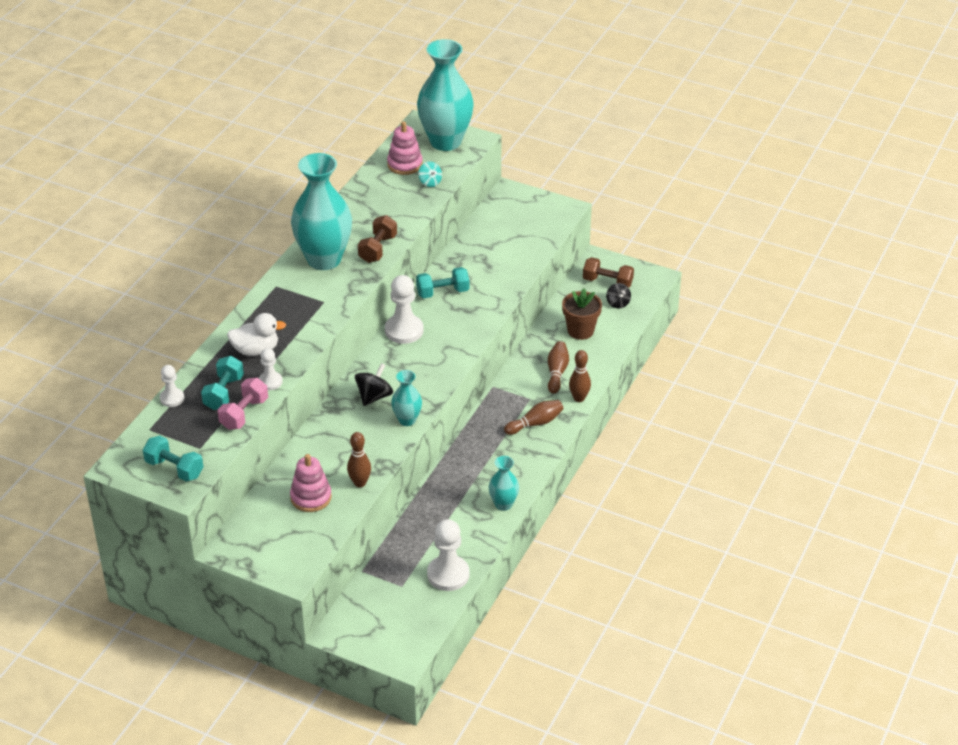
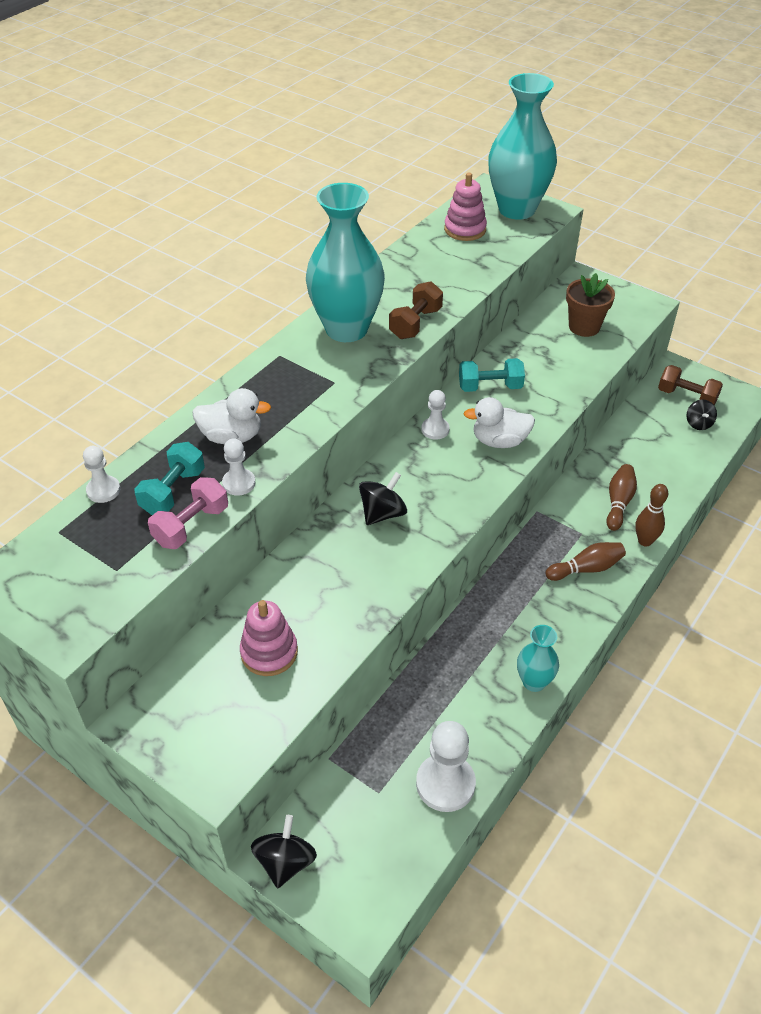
camera: 10 degrees right, 5 degrees up
(174, 468) = (71, 598): turquoise dumbbell -> none
(345, 633) = (285, 862): none -> black spinning top
(360, 483) = (340, 639): brown bowling pin -> none
(404, 330) = (435, 429): white pawn -> white pawn, size x0.58
(407, 420) = (420, 552): turquoise vase -> none
(430, 182) = (492, 252): turquoise spinning top -> none
(455, 333) = (499, 441): none -> white duck
(580, 331) = (651, 452): brown flower pot -> brown flower pot (584, 327)

